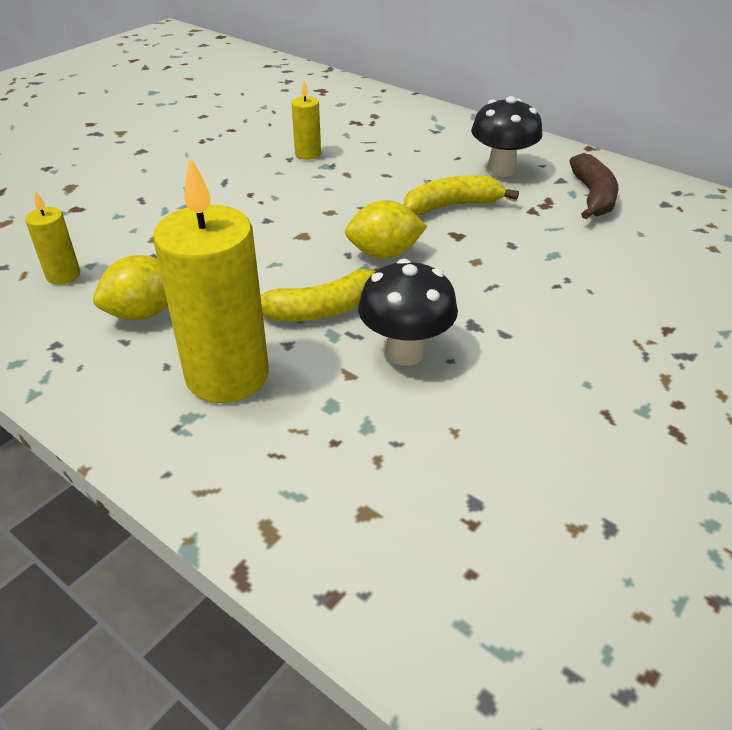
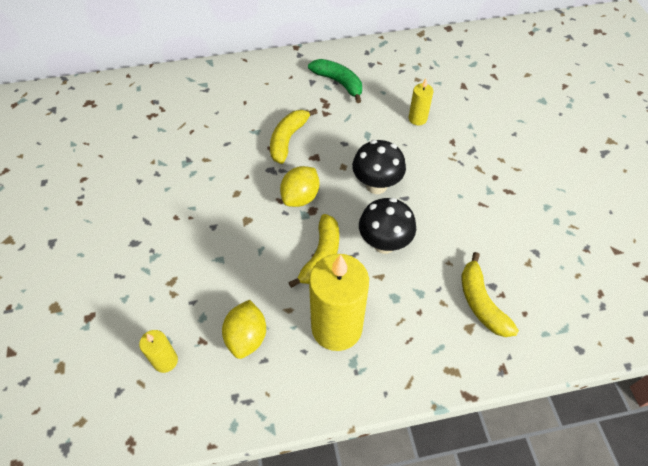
camera: 50 degrees left, 15 degrees up
(308, 154) = (162, 162): yellow candle -> yellow candle (417, 119)
(427, 504) = (481, 302): none -> yellow banana
(501, 170) = (277, 95): black mushroom -> black mushroom (376, 185)
(593, 197) = (338, 83): brown banana -> green banana

